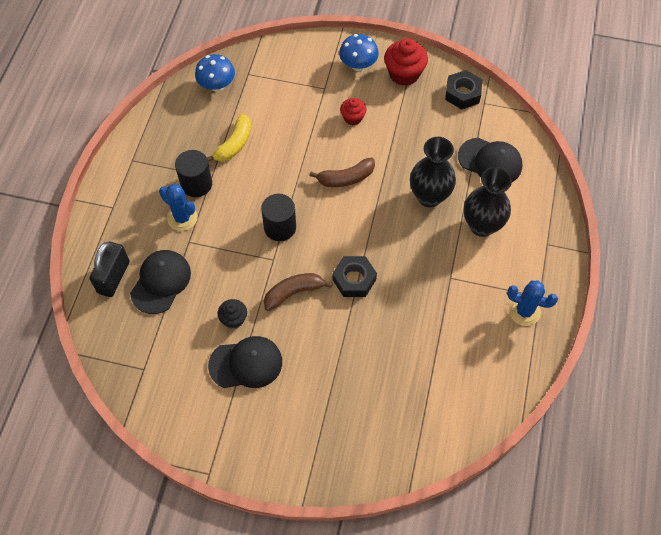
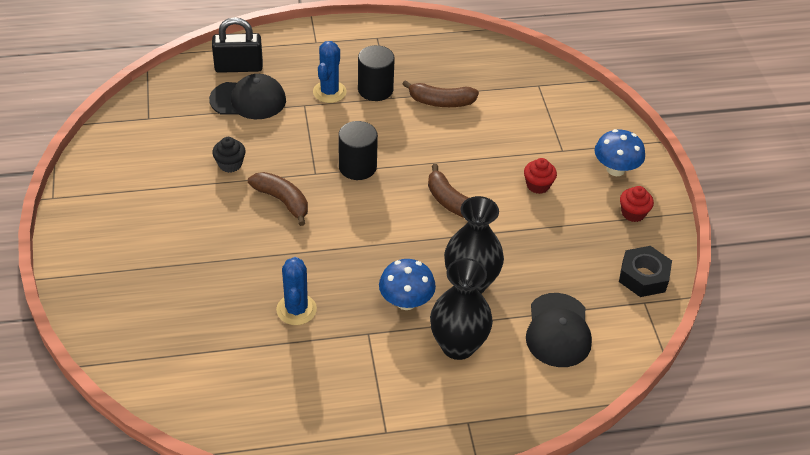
camera: 65 degrees right, 15 degrees down
(217, 85) = (507, 67): blue mushroom -> blue mushroom (406, 301)
(234, 144) = (441, 102): yellow banana -> brown banana
(246, 363) = (183, 188): black cap -> none
(354, 279) = (323, 246): black nut -> none
(404, 74) = (633, 213): red cupcake -> red cupcake, size x0.59
(524, 311) = (356, 420): blue cactus -> blue cactus (296, 309)

